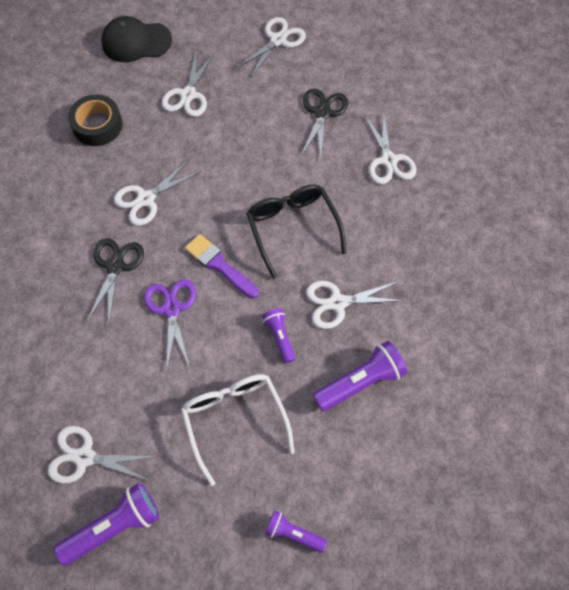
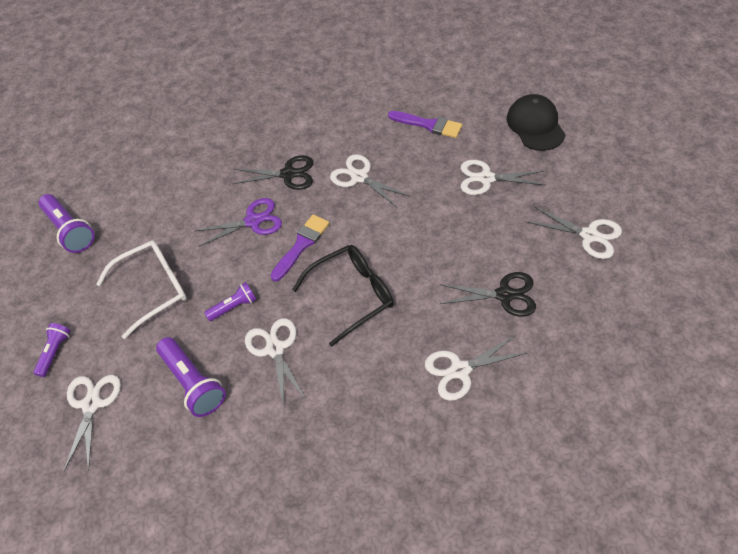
camera: 85 degrees right, 10 degrees down
(85, 457) = (123, 199): white scissors -> white scissors (91, 404)
(97, 125) = (428, 125): black tape -> purple brush

